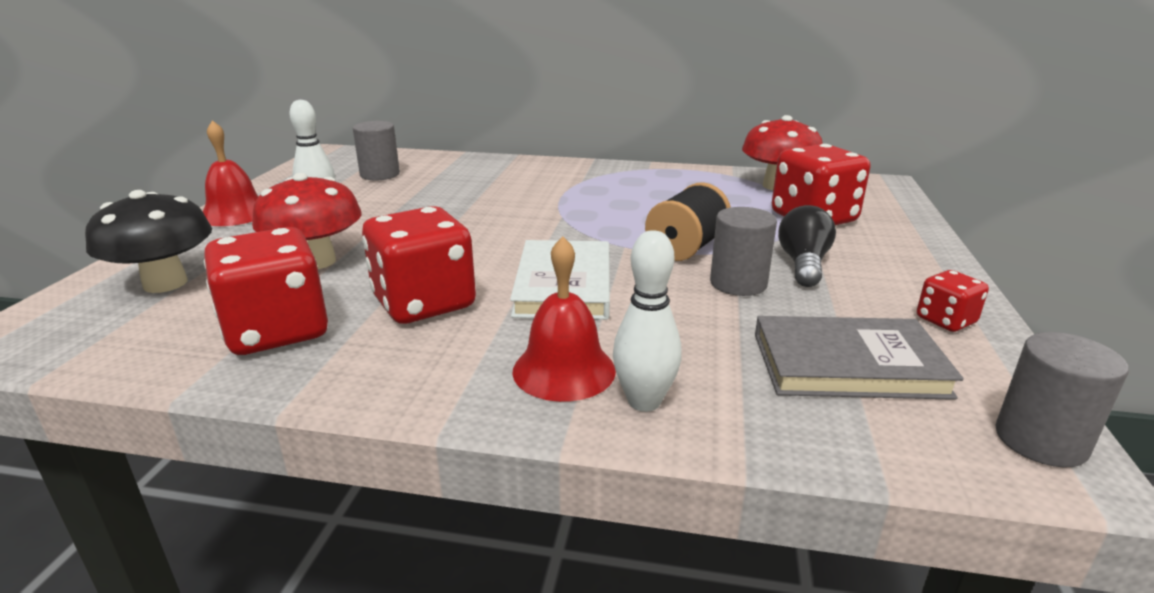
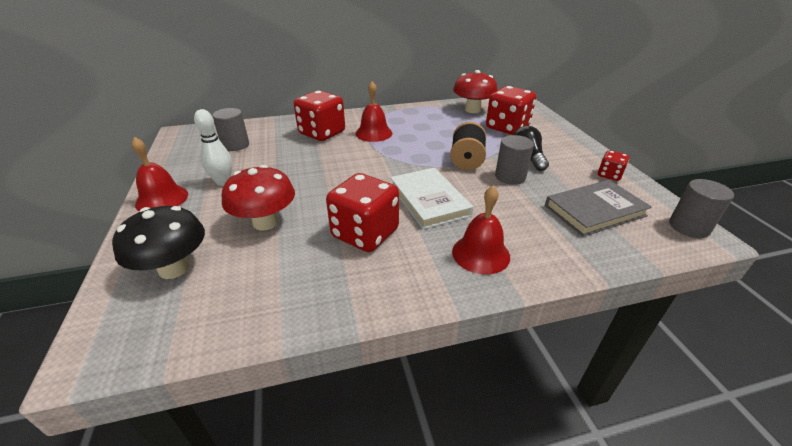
camera: 25 degrees left, 10 degrees up
(277, 331) = (296, 280): red dice -> red dice (322, 133)
(578, 190) = (374, 133): none -> red bell
(644, 401) = (533, 259): white bowling pin -> none

